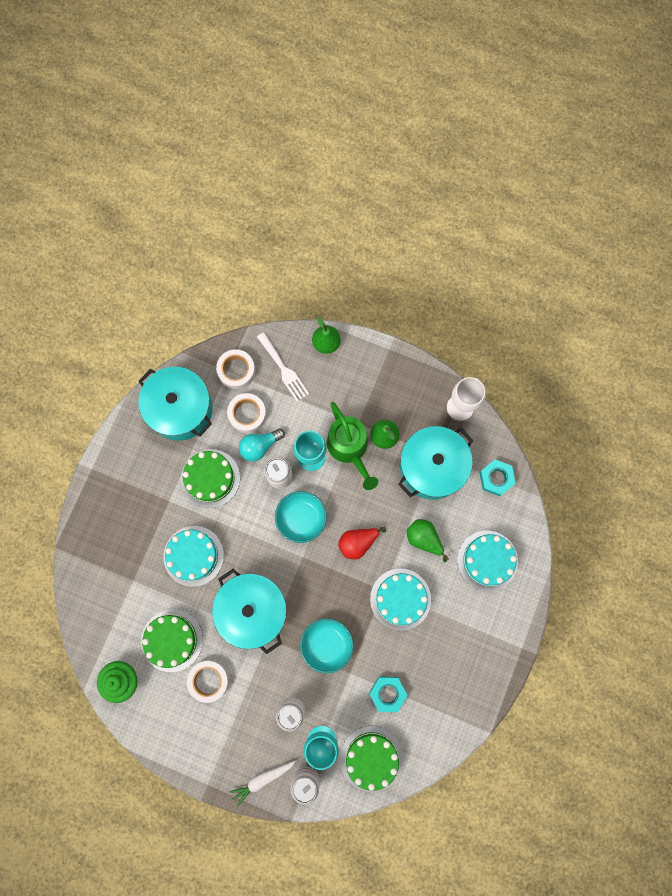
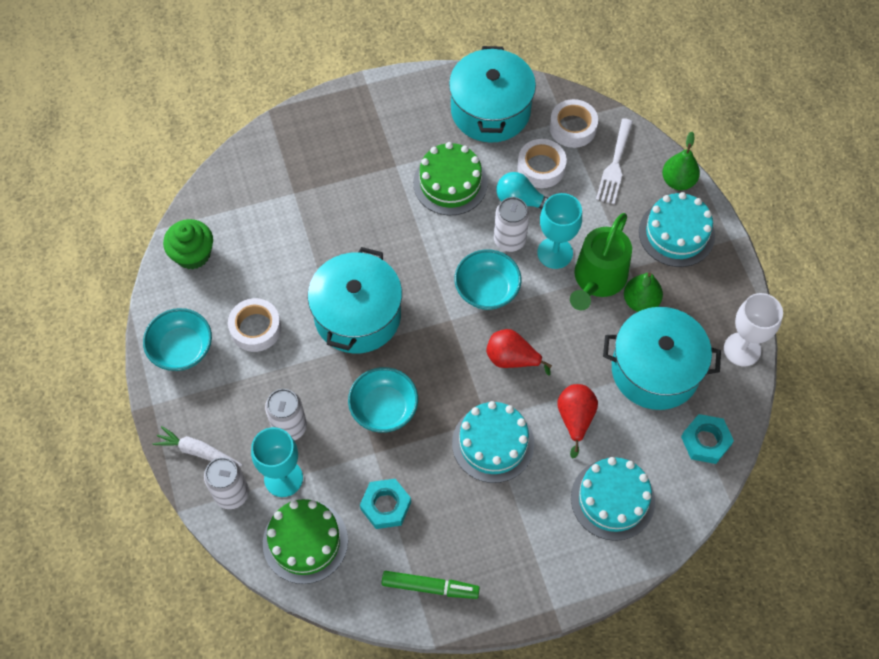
camera: 50 degrees right, 15 degrees down
(172, 640) = (266, 267): green cake -> none
(184, 737) = (182, 349): none -> turquoise bowl
(193, 556) = (363, 225): turquoise cake -> turquoise cake (676, 233)
(424, 539) = (575, 419): green pear -> red pear
(455, 707) = (430, 587): none -> green marker

